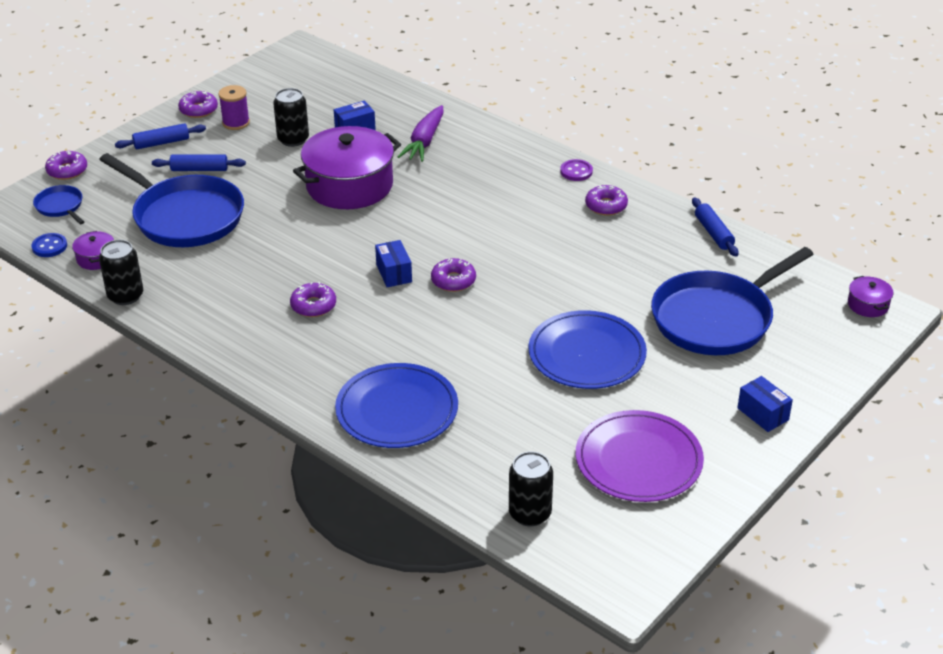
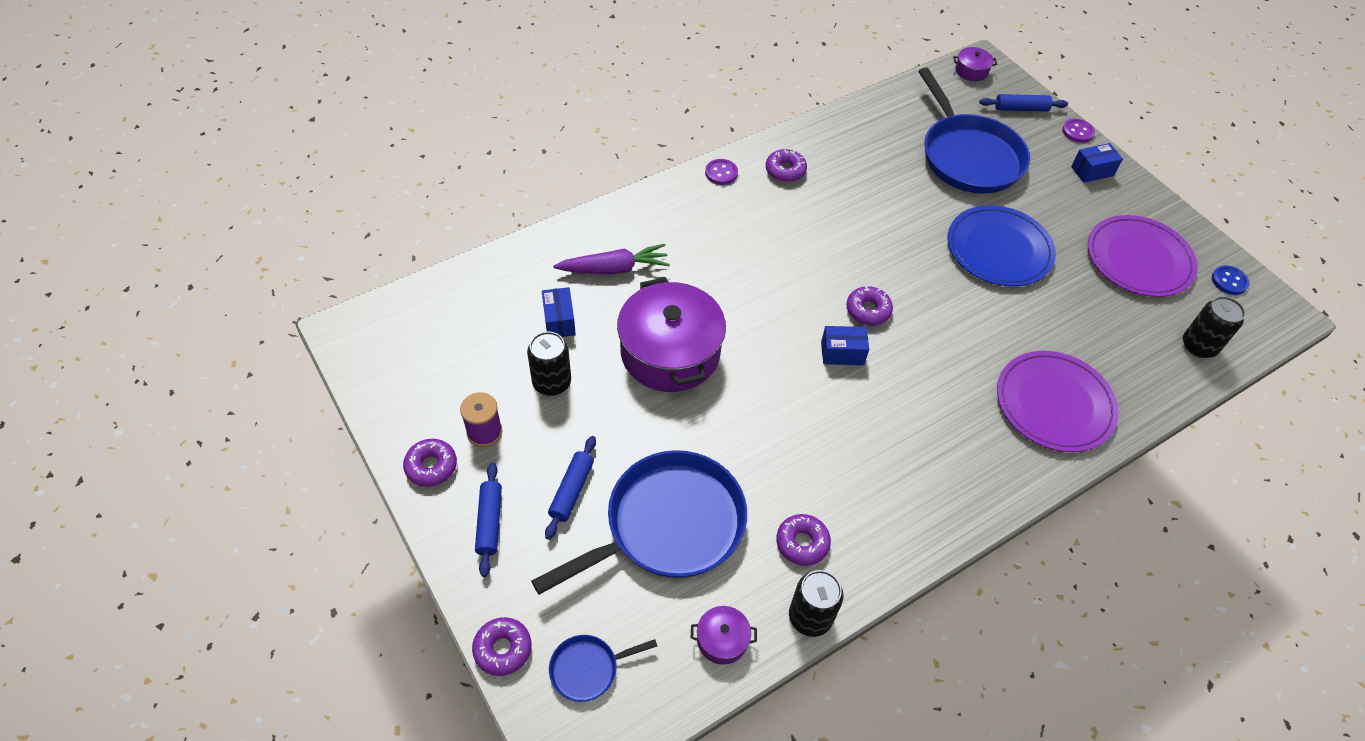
camera: 75 degrees left, 15 degrees up
(49, 246) = (676, 695): blue button -> blue button (1229, 281)
(313, 305) = (878, 434): purple donut -> purple donut (802, 543)
(397, 410) = (1054, 403): blue plate -> purple plate
(424, 141) = (614, 268): purple carrot -> purple carrot turned 45 degrees counterclockwise
(713, 233) = (851, 119): blue rolling pin -> blue rolling pin (1021, 109)
(826, 397) = (1077, 132): none -> purple button

